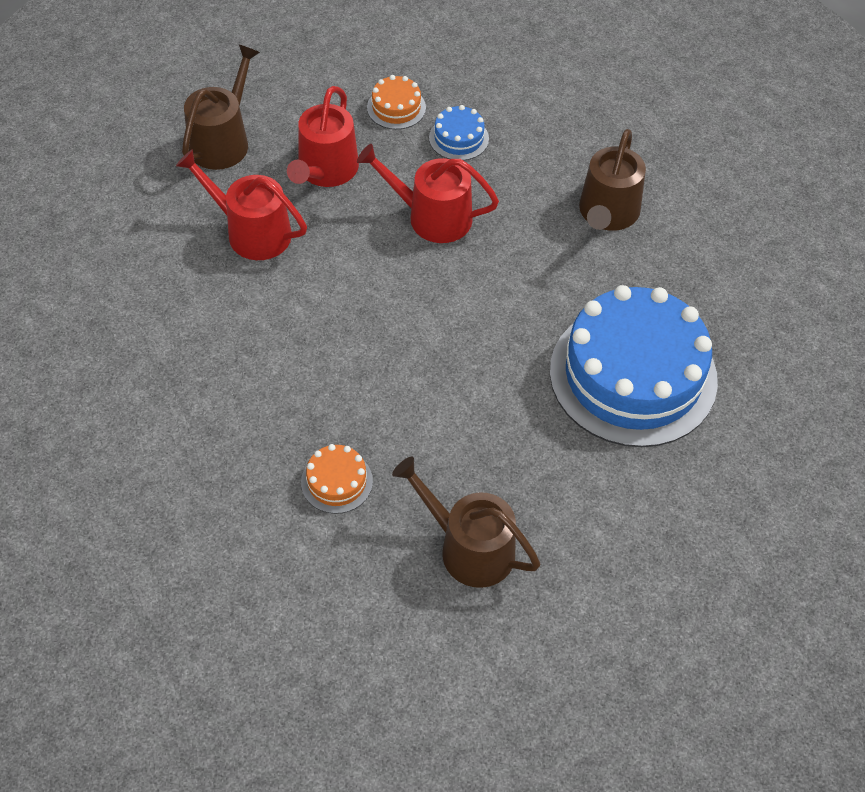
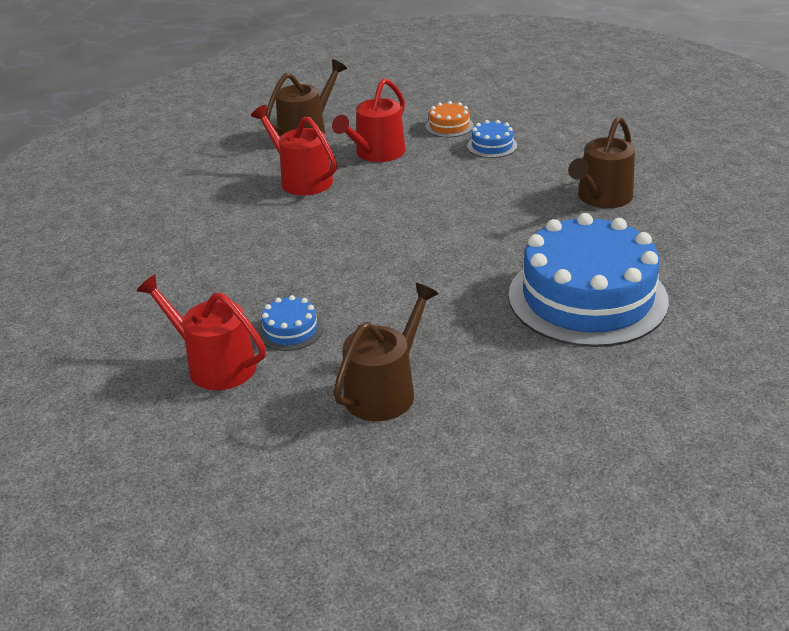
camera: 20 degrees right, 20 degrees down
(337, 481) = (290, 330): orange cake -> blue cake
(432, 217) = (449, 185): red watering can -> red watering can (215, 364)
(469, 548) = (385, 391): brown watering can -> brown watering can turned 75 degrees clockwise

